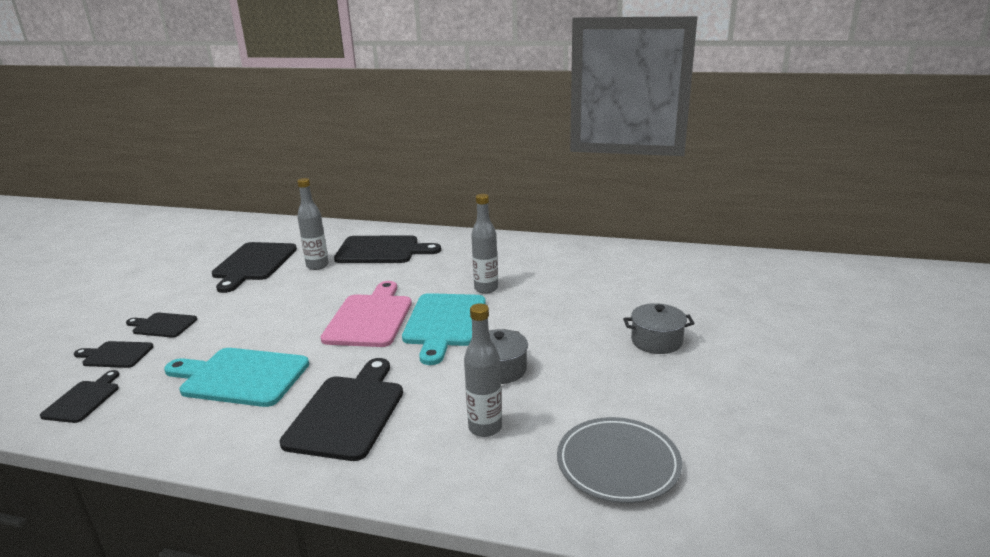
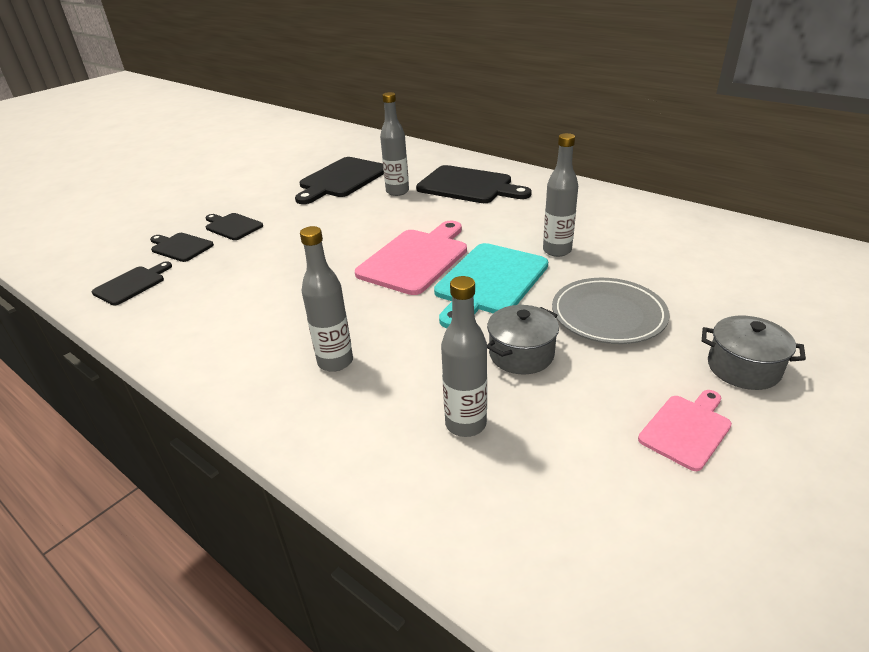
camera: 25 degrees right, 10 degrees up
(240, 377) = (263, 294): turquoise cutting board -> none
(348, 413) = (335, 362): black cutting board -> grey bottle
(618, 463) = (604, 529): grey plate -> grey plate (608, 315)
(639, 388) = (687, 429): none -> pink cutting board

